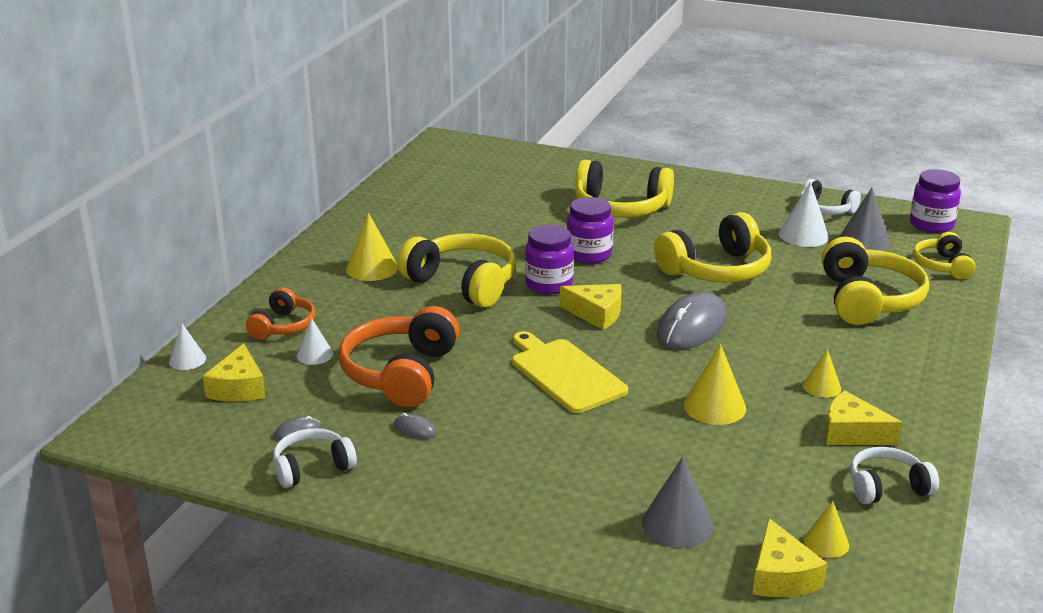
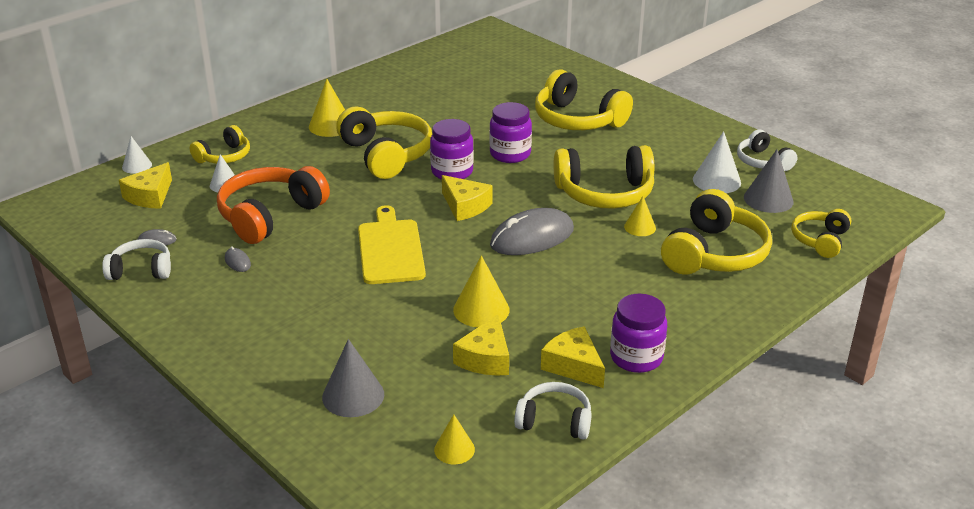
camera: 25 degrees right, 5 degrees up
(283, 326) = (224, 156): orange headphones -> yellow headphones
(781, 576) = (390, 464): yellow cheese -> yellow cheese (486, 358)
(821, 387) = (589, 319): yellow cone -> yellow cone (640, 227)
(931, 224) = (852, 199): purple jar -> purple jar (636, 357)

